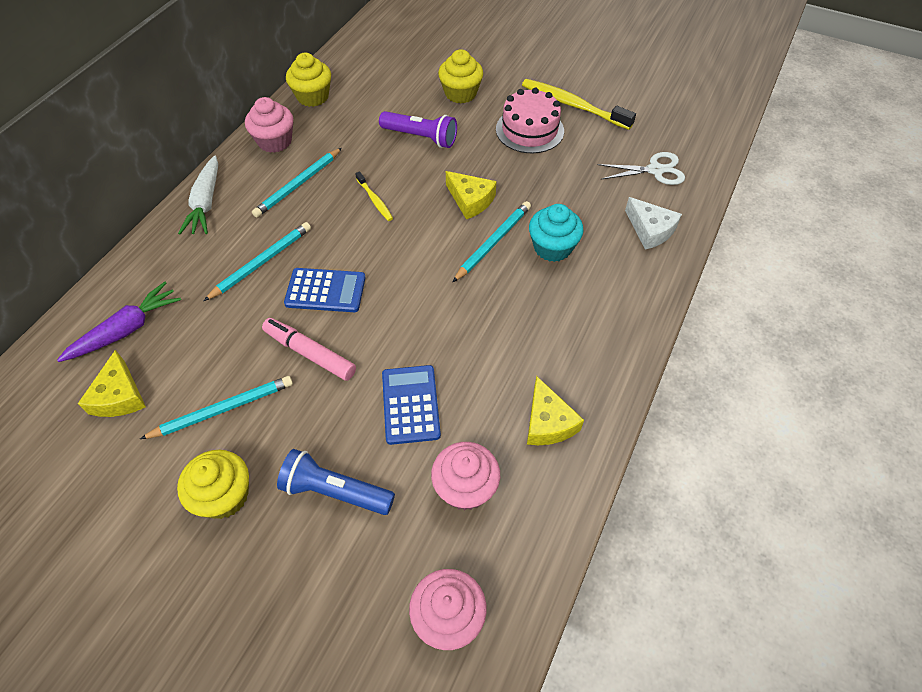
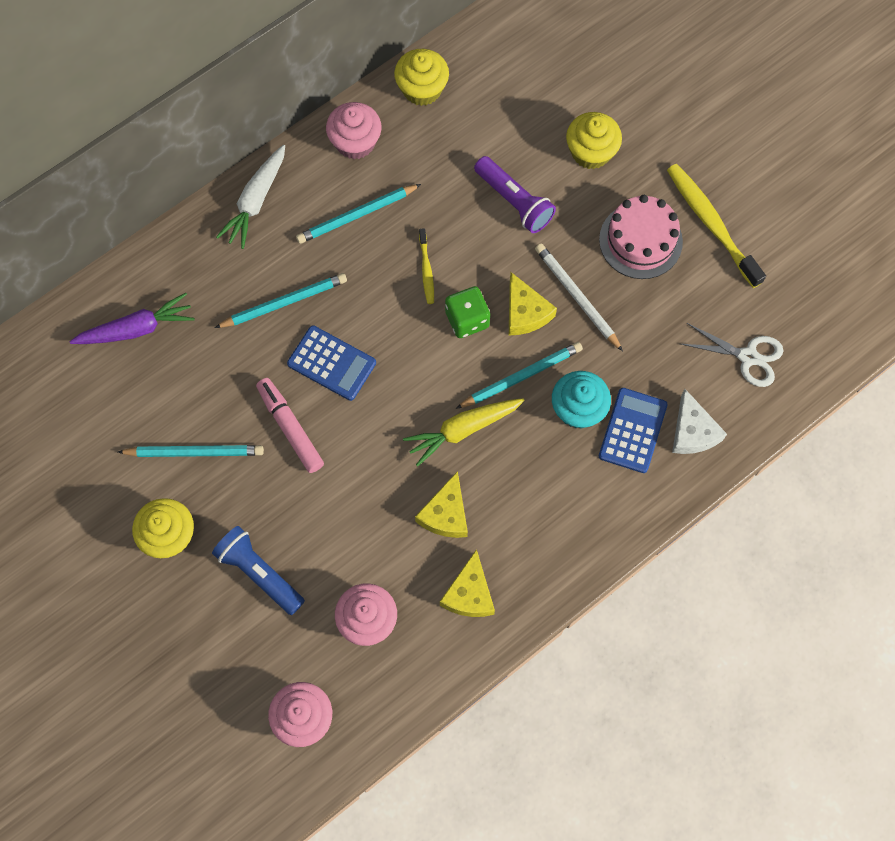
camera: 25 degrees right, 15 degrees up
(119, 396) = (112, 398): yellow cheese -> yellow cheese (446, 514)
(410, 404) = (357, 521): blue calculator -> blue calculator (632, 430)
(426, 220) = (467, 319): none -> green dice
(467, 297) = (463, 430): none -> yellow carrot
(505, 178) = (577, 297): none -> white pencil

